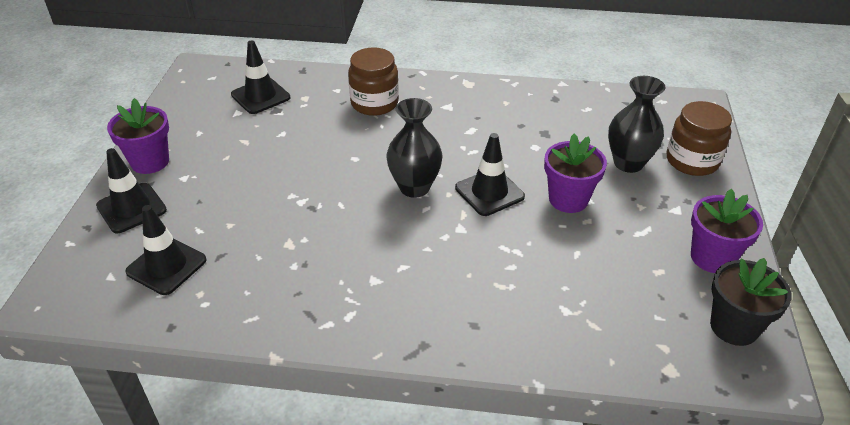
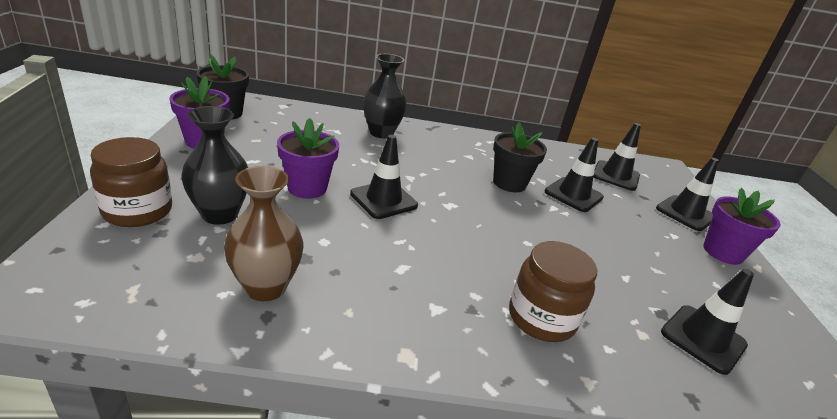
camera: 170 degrees right, 10 degrees down
(262, 222) = (573, 195): none -> black traffic cone
(338, 232) = (509, 183): none -> black flower pot
(414, 187) = (456, 210): black vase -> black vase (381, 133)
(564, 113) = (265, 287): none -> brown vase

